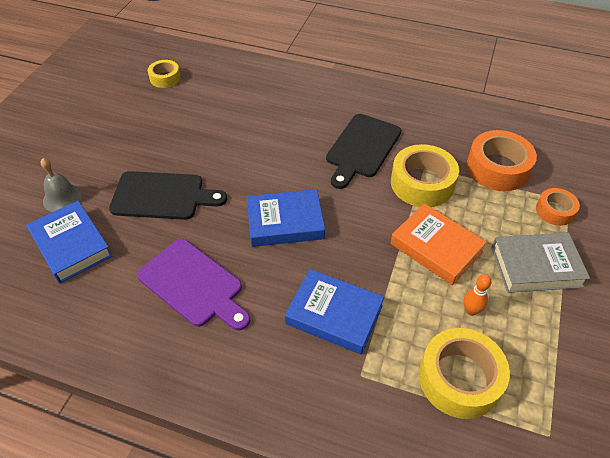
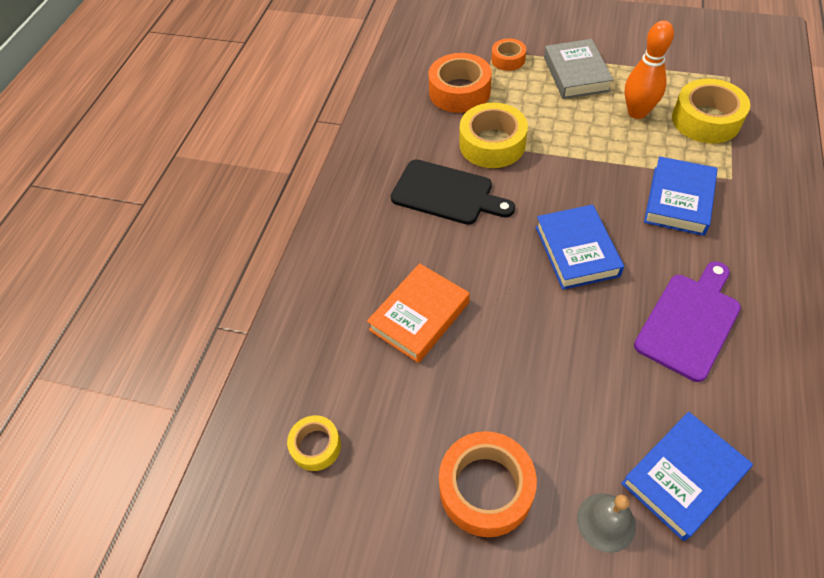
camera: 90 degrees left, 5 degrees up
(109, 145) = (486, 488): none -> orange tape
(162, 196) = (569, 386): black cutting board -> none
(436, 248) = (575, 134): orange book -> orange book (419, 316)
(471, 310) = (637, 112): orange bowling pin -> orange bowling pin, size x1.93

